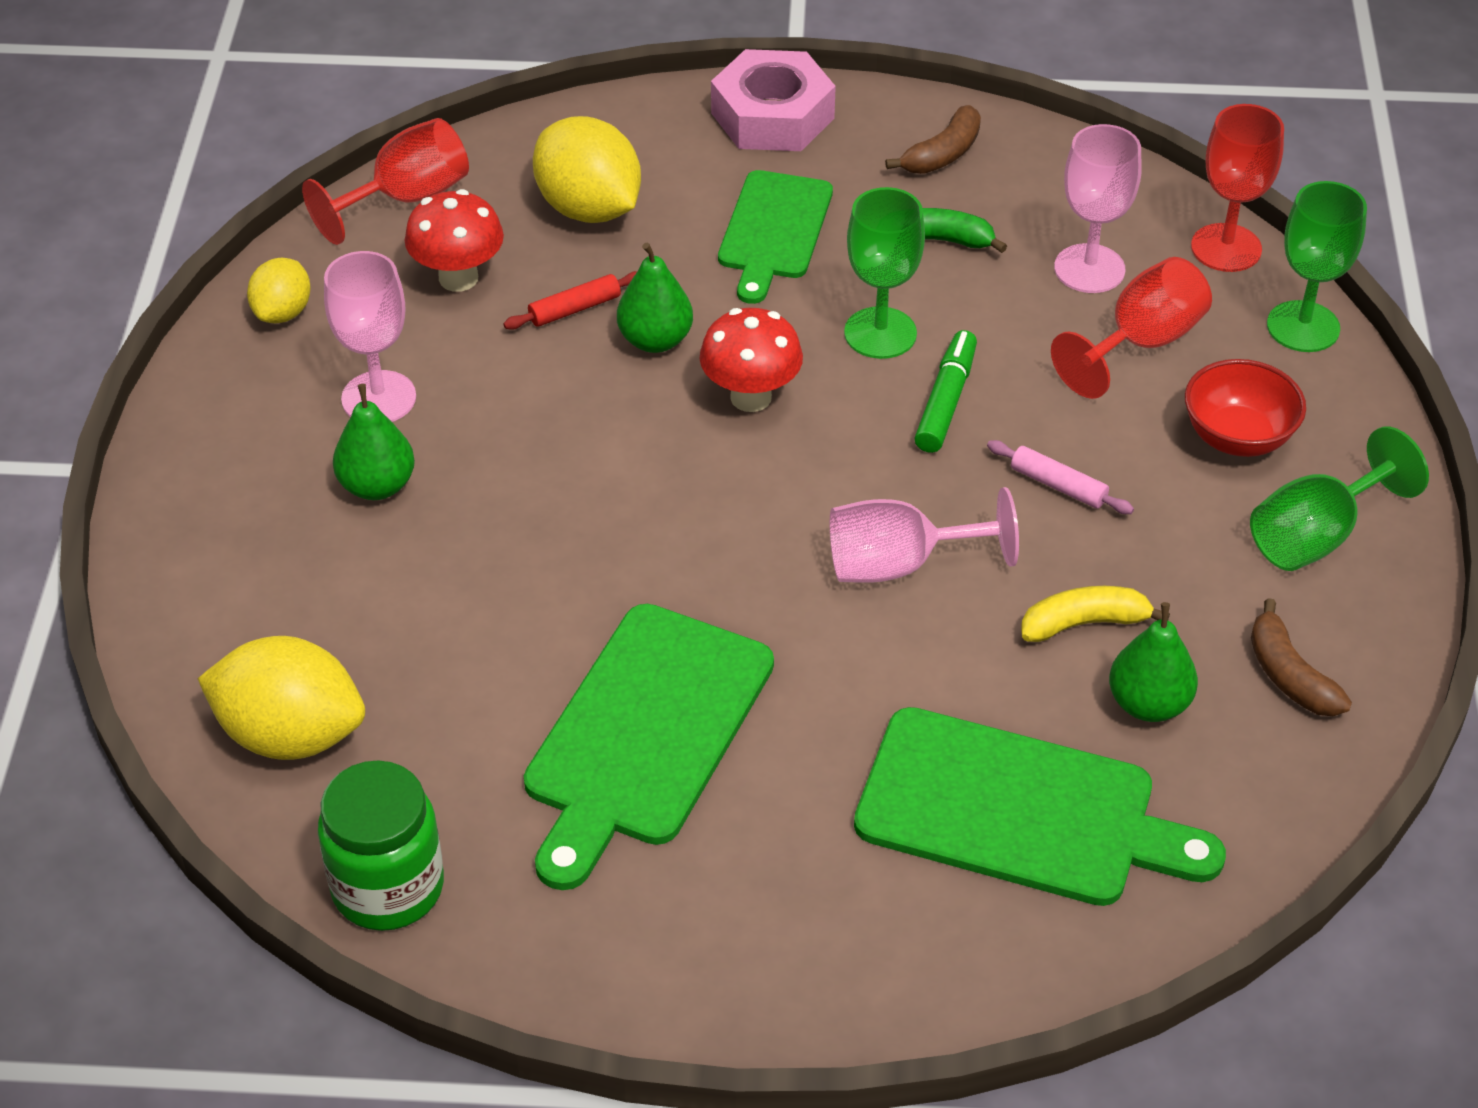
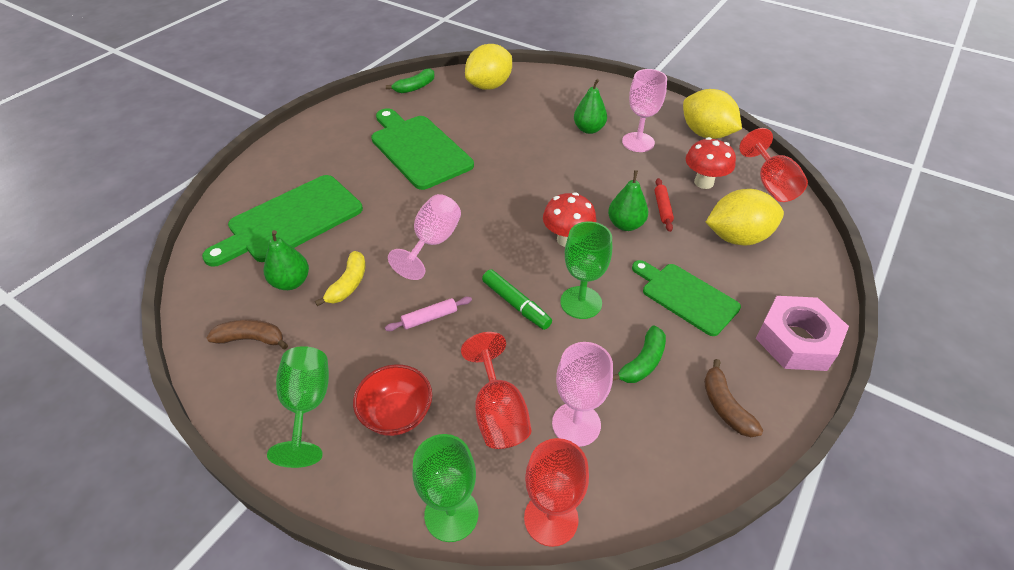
camera: 120 degrees right, 0 degrees up
(283, 312) = (705, 134): yellow lemon -> yellow lemon, size x1.73
(388, 887) = (415, 87): green jar -> green banana

